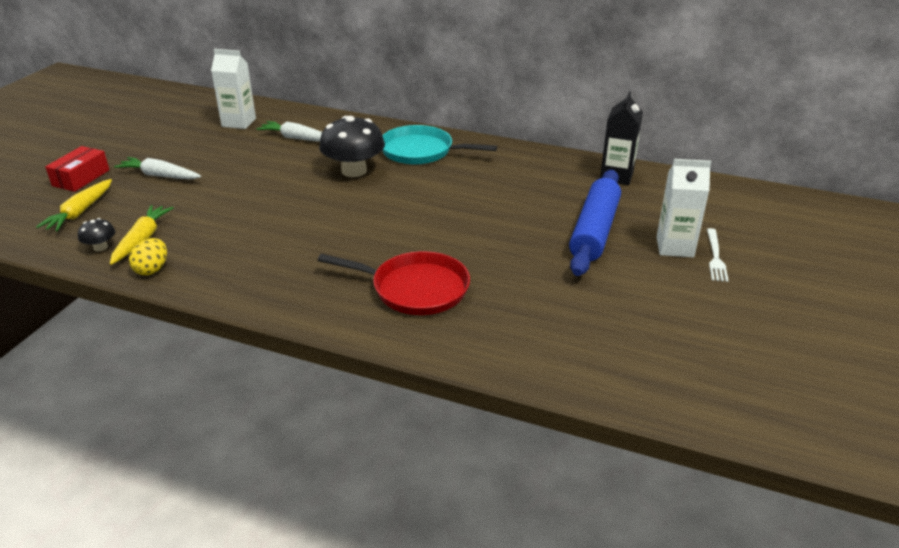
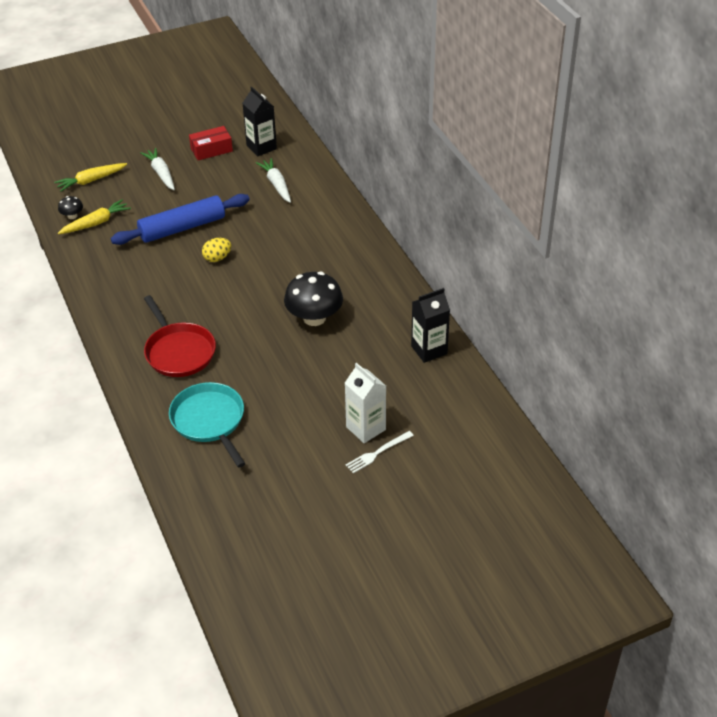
camera: 45 degrees right, 10 degrees up
(81, 178) = (120, 150): red box -> red box (211, 150)
(152, 269) = (77, 249): yellow egg -> yellow egg (217, 258)
(239, 122) = (261, 147): white carton -> black carton
(354, 171) = (270, 237): black mushroom -> black mushroom (314, 318)
(420, 151) = (335, 244): turquoise pan -> turquoise pan (209, 420)
(594, 231) = (337, 382): blue rolling pin -> blue rolling pin (182, 228)

